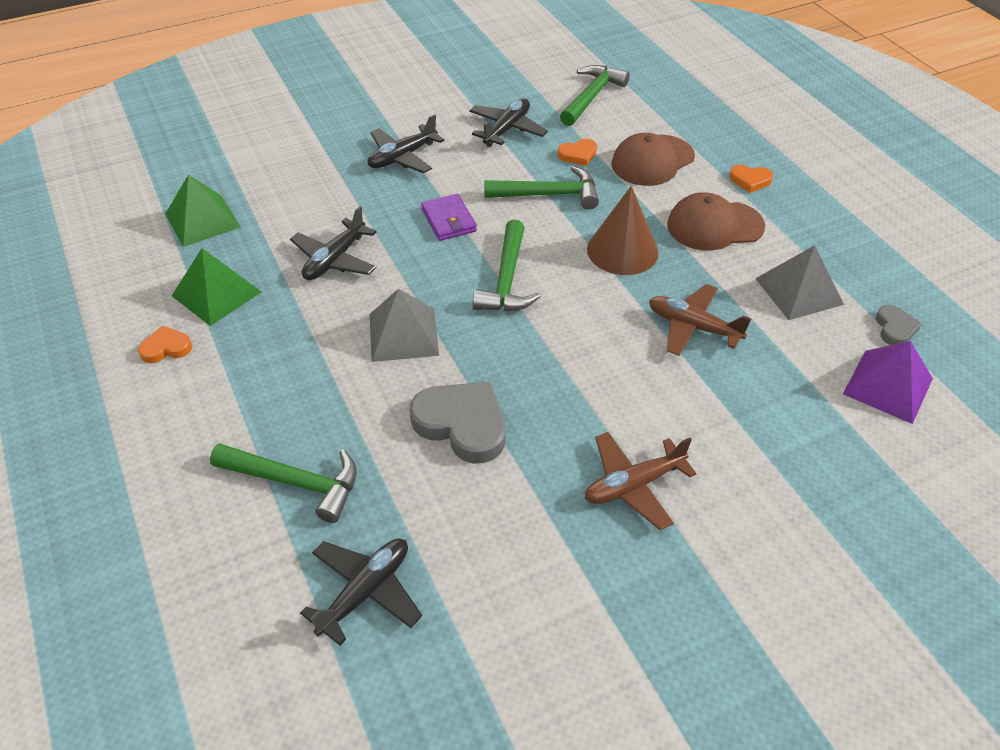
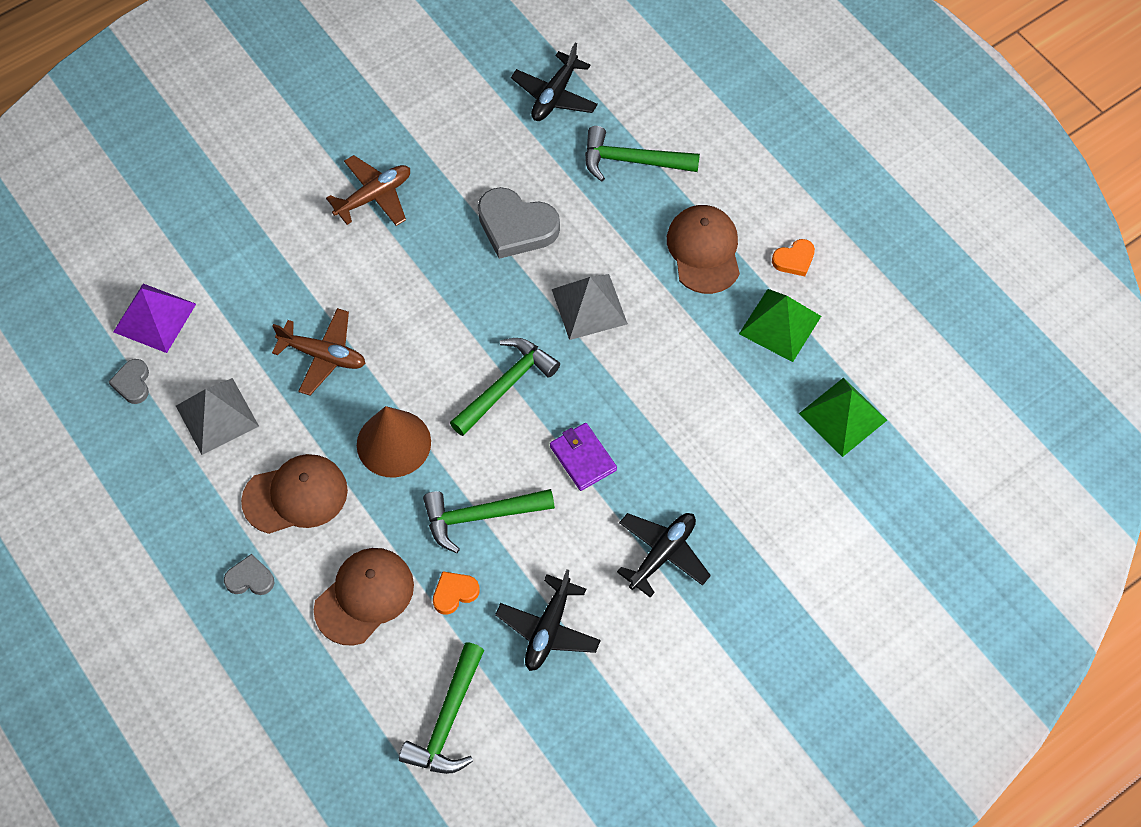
camera: 170 degrees right, 15 degrees up
(258, 370) = (704, 250): none -> brown cap
(335, 259) = (683, 384): black plane -> none
(507, 280) = (506, 385): green hammer -> green hammer turned 45 degrees clockwise
(750, 180) = (250, 579): orange heart -> grey heart

